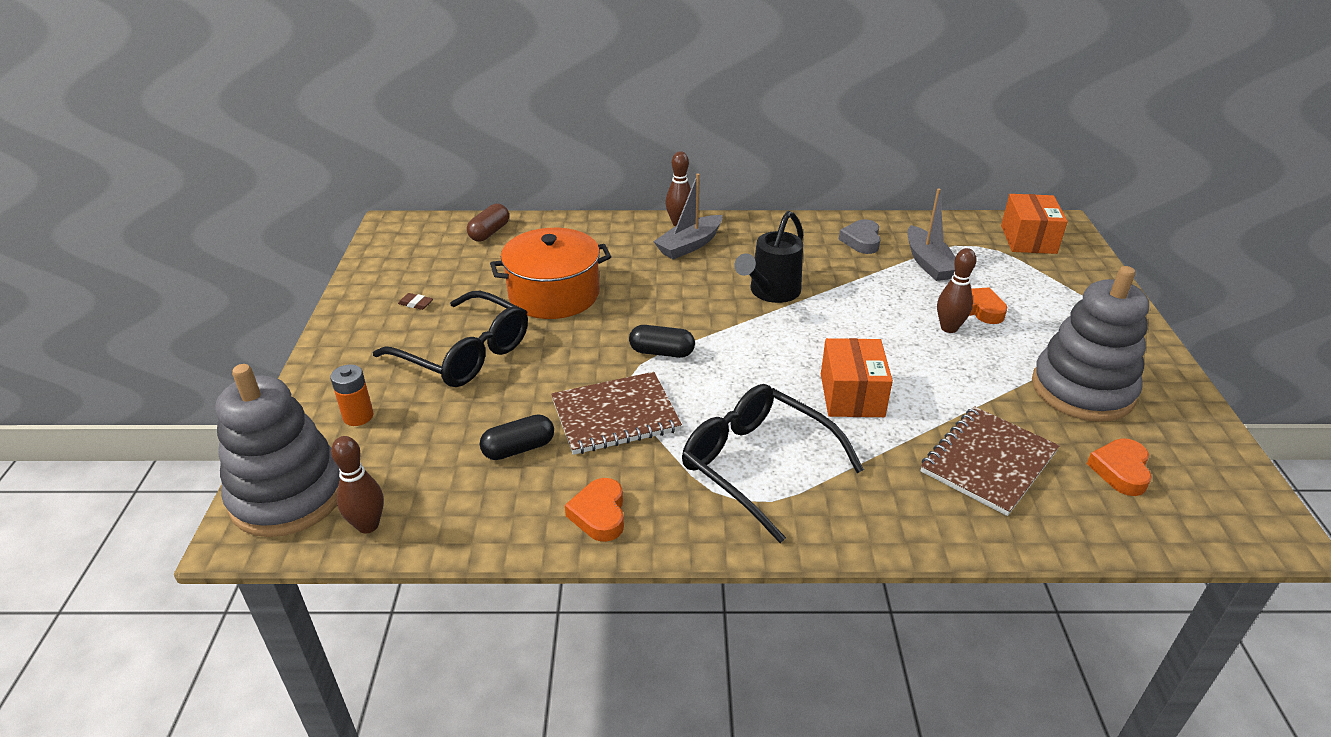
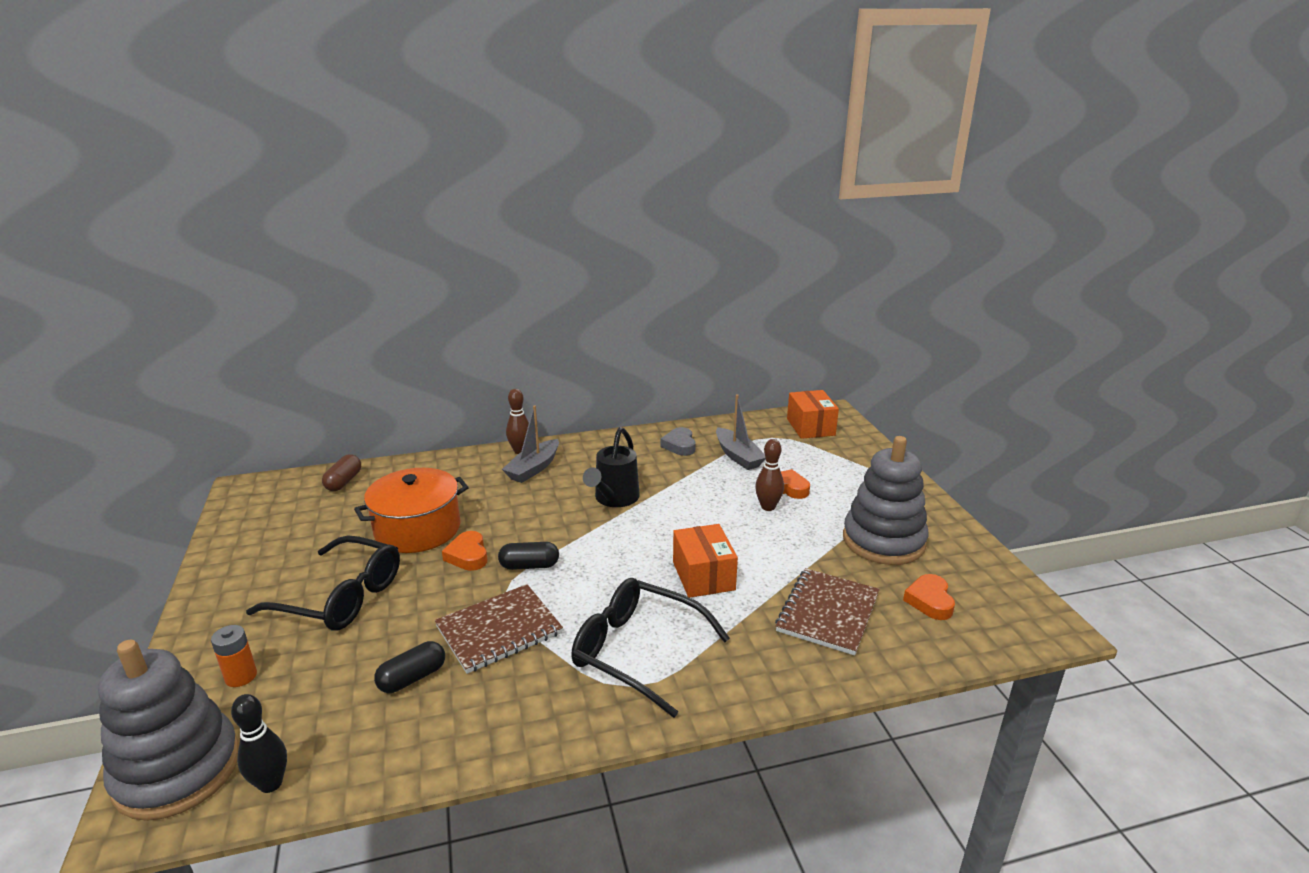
camera: 15 degrees left, 10 degrees down
(368, 525) = (271, 783): brown bowling pin -> black bowling pin
(416, 303) = (282, 558): brown eraser -> none
(599, 514) = (503, 725): orange heart -> orange heart (468, 555)

